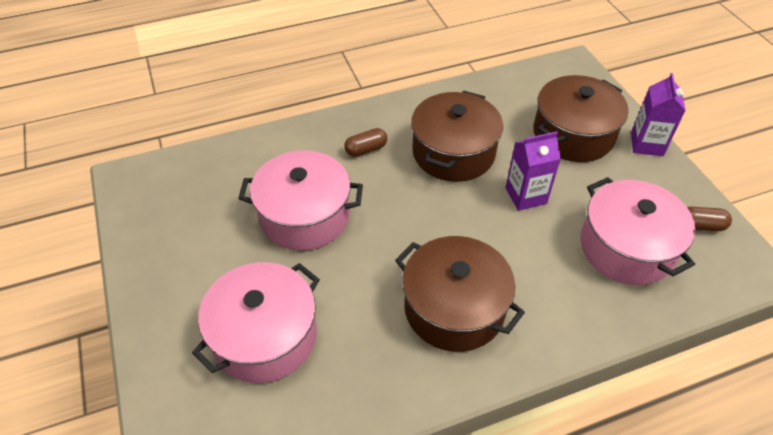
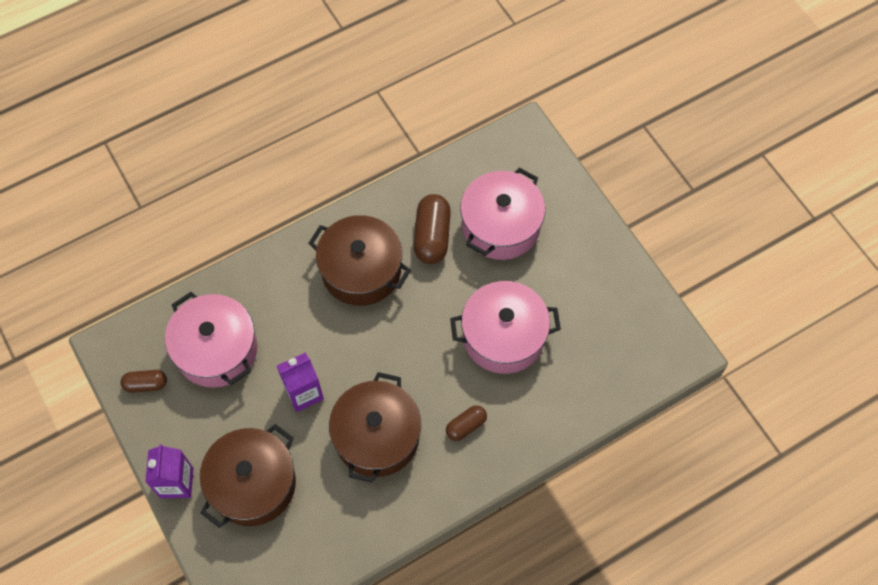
camera: 170 degrees right, 15 degrees up
(357, 337) = (432, 236): none -> brown capsule

